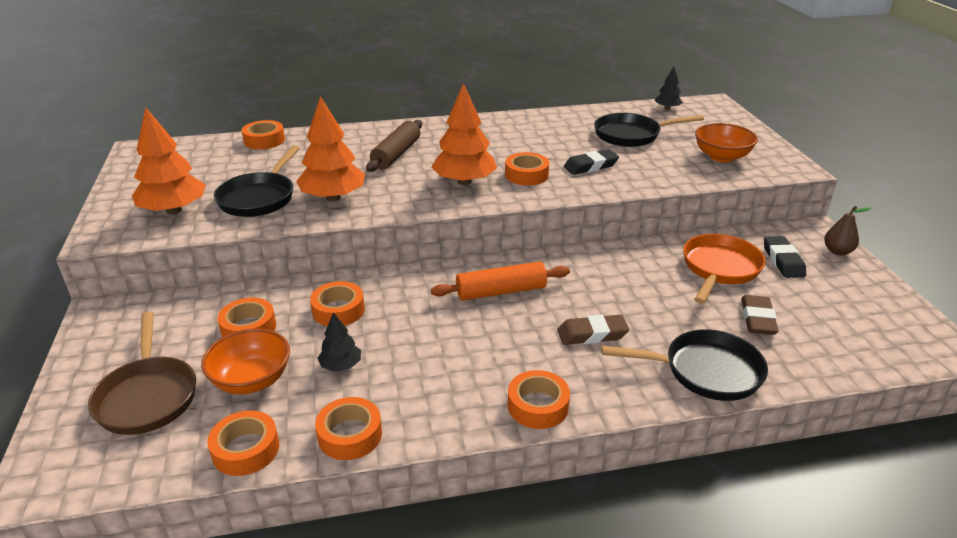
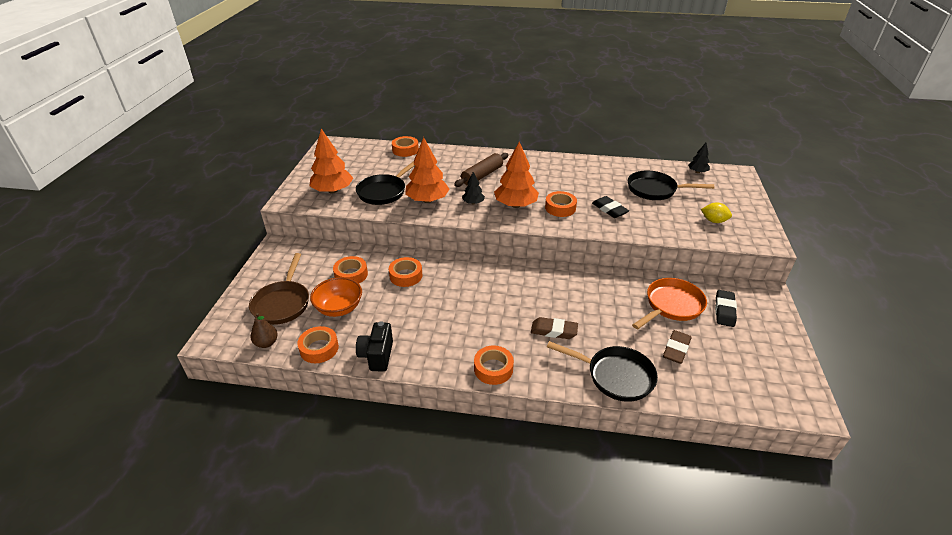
camera: 20 degrees right, 5 degrees up
(341, 365) = (391, 312): black tree -> black tree (473, 203)
(350, 435) = (377, 356): orange tape -> black camera
(501, 291) = (510, 287): orange rolling pin -> none
(590, 166) = (609, 210): black eraser -> black eraser turned 60 degrees clockwise
(721, 157) = (713, 221): orange bowl -> yellow lemon
(837, 251) = (773, 313): brown pear -> brown pear (266, 343)

